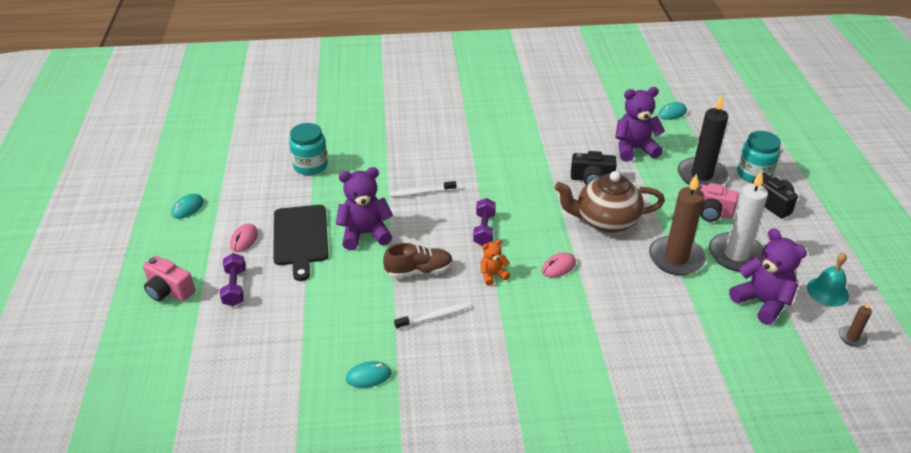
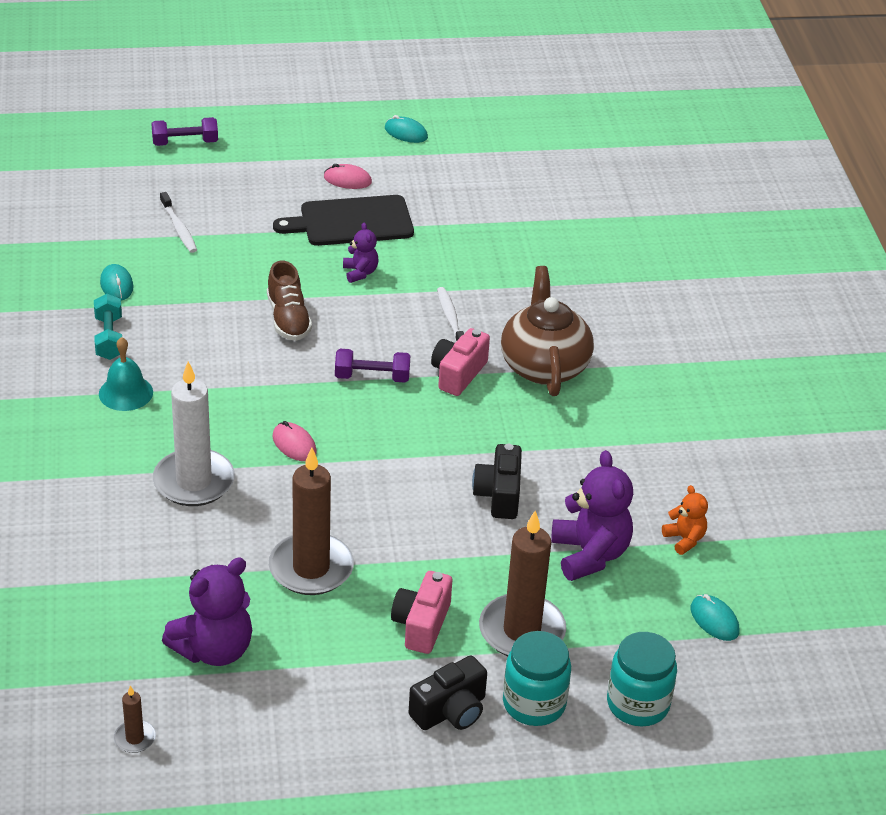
camera: 85 degrees right, 0 degrees up
(169, 290) = (260, 138): pink camera -> pink camera (458, 374)
(235, 287) = (263, 182): purple dumbbell -> purple dumbbell (185, 142)
(310, 166) = (503, 219): turquoise jar -> turquoise jar (638, 704)
(365, 234) = (360, 272): purple teddy bear -> purple teddy bear, size x0.53
(434, 317) = (205, 332): white toothbrush -> white toothbrush (179, 228)
(441, 377) = (109, 338): none -> turquoise dumbbell
(493, 275) = (279, 383): orange teddy bear -> orange teddy bear (684, 539)
(605, 221) = (396, 501): brown teapot -> brown teapot (544, 366)
(701, 176) = (522, 631): black candle -> brown candle
(735, 254) = (319, 639): white candle -> white candle (194, 481)
(827, 291) = (233, 733): turquoise bell -> turquoise bell (126, 393)

